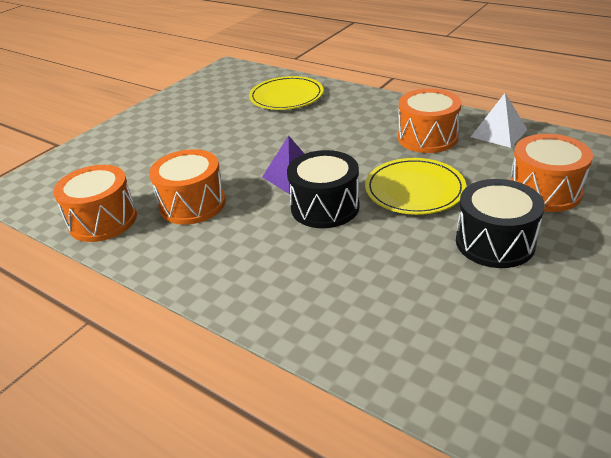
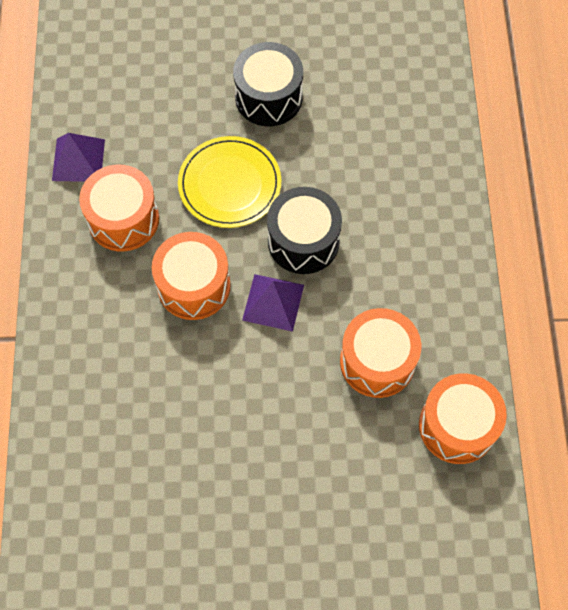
camera: 130 degrees left, 30 degrees up
(286, 96) = (99, 437): yellow plate -> none
(499, 133) = (78, 159): white pyramid -> purple pyramid
(544, 191) = (171, 89): orange drum -> orange drum (194, 286)

